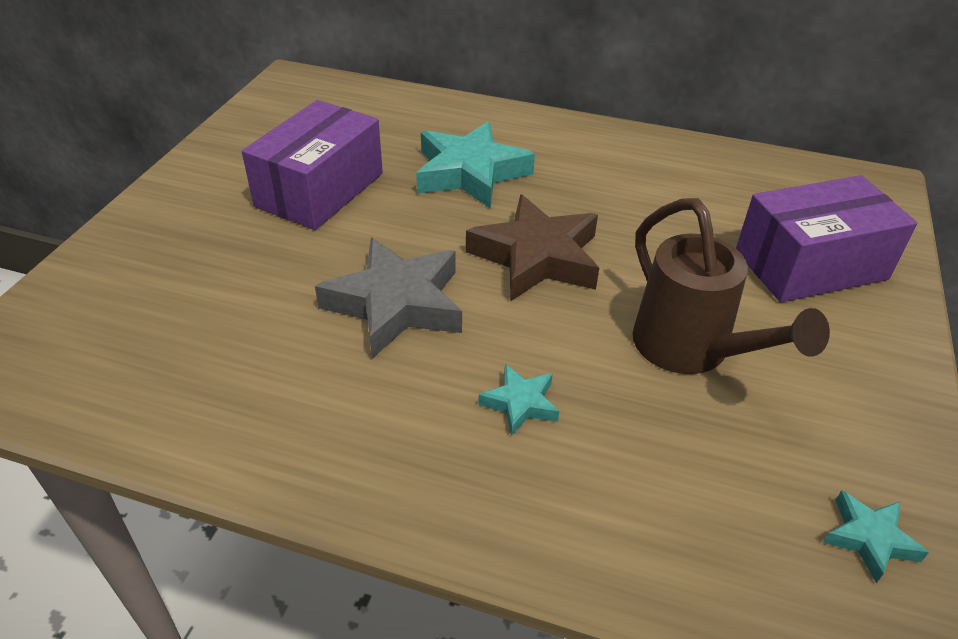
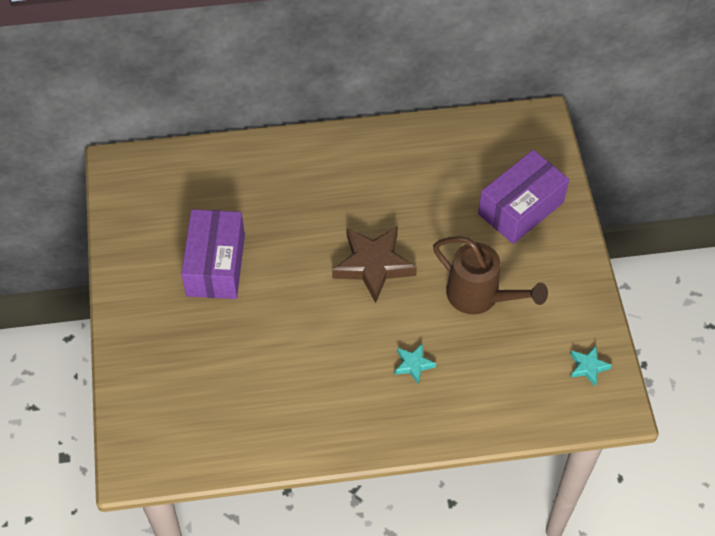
camera: 25 degrees left, 15 degrees up
(396, 304) = (317, 331): grey star -> none
(470, 173) = (298, 211): turquoise star -> none

